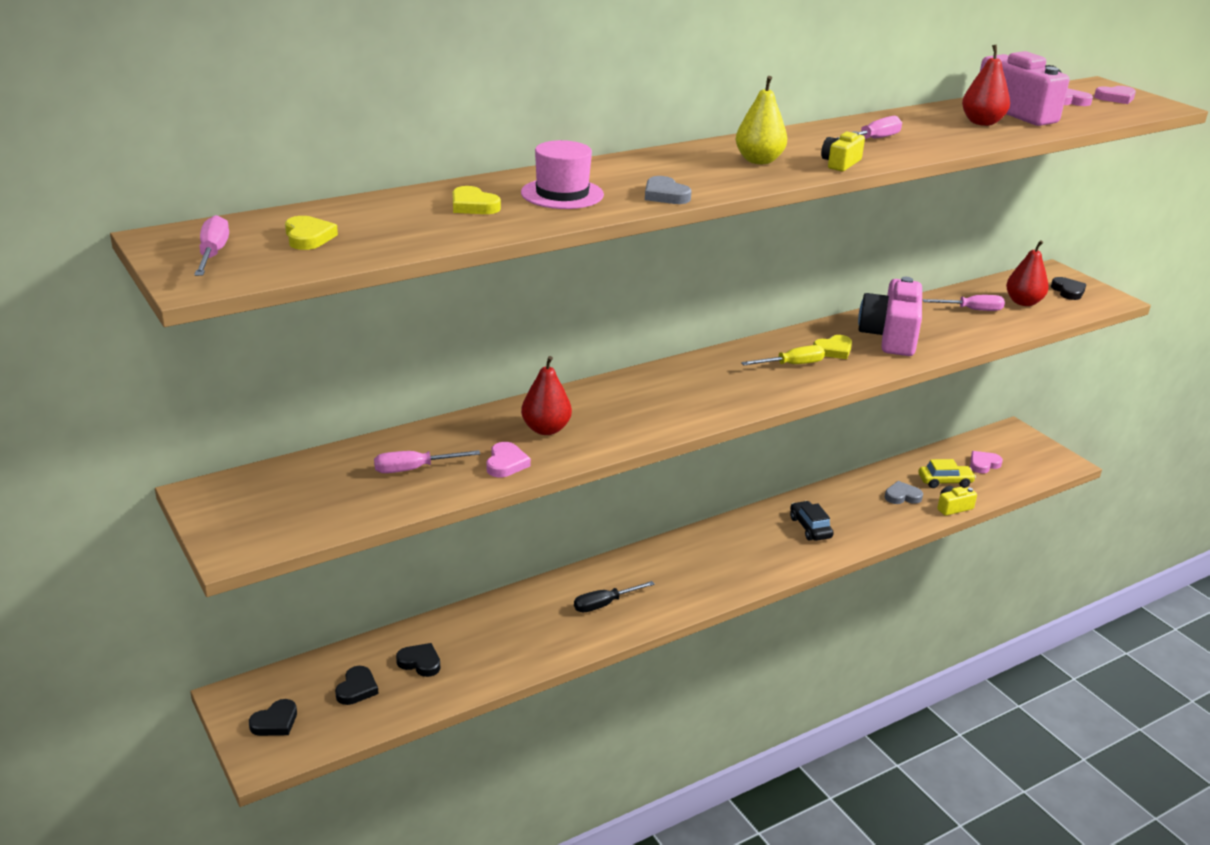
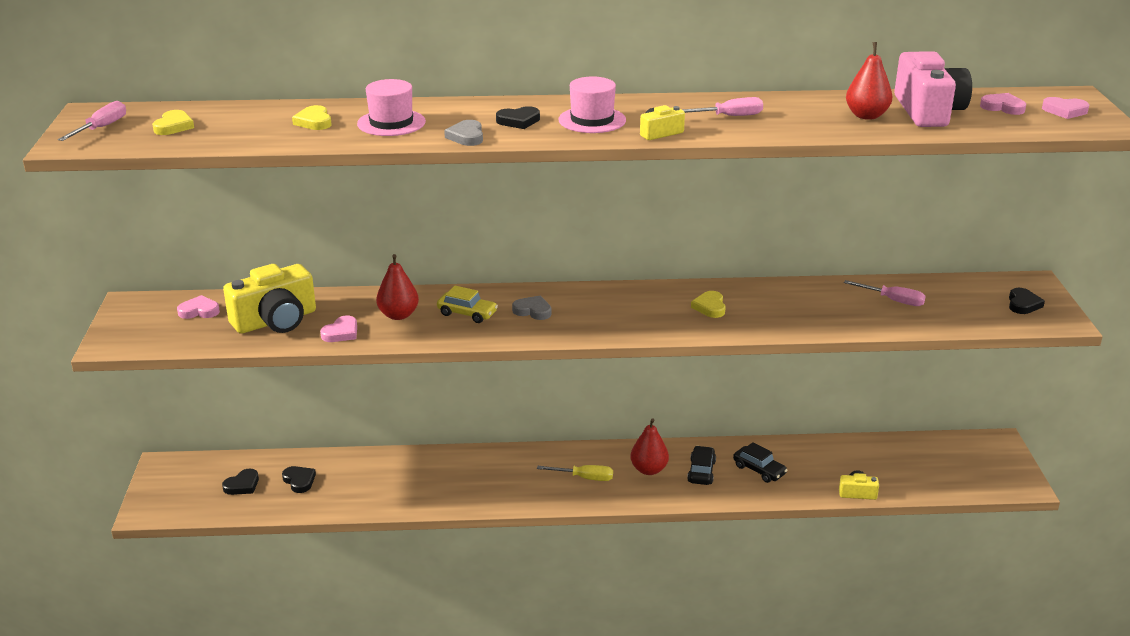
camera: 30 degrees right, 0 degrees up
(275, 722) = (173, 490): black heart -> black heart (518, 121)
(414, 469) = (275, 320): pink screwdriver -> yellow camera
(604, 604) = (469, 481): black screwdriver -> none
(759, 161) = (592, 120): yellow pear -> pink hat
(792, 365) = (656, 311): yellow screwdriver -> yellow screwdriver (584, 478)
(833, 350) = (710, 307): yellow heart -> yellow heart turned 90 degrees clockwise
(856, 511) = (759, 470): none -> black car
(890, 336) = (779, 307): pink camera -> none
(902, 496) = (816, 469): grey heart -> grey heart (533, 311)
(945, 481) = (874, 468): yellow car -> yellow car (467, 313)
(983, 464) = (931, 463): pink heart -> pink heart (199, 311)
(1023, 302) = (958, 304): red pear -> red pear (649, 469)

